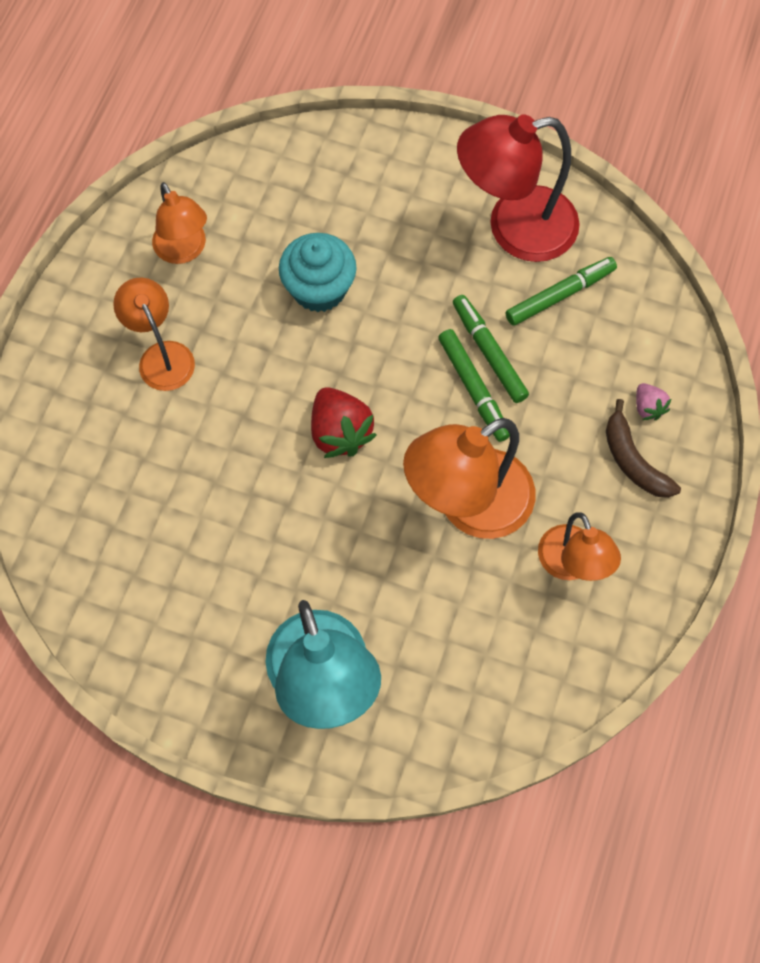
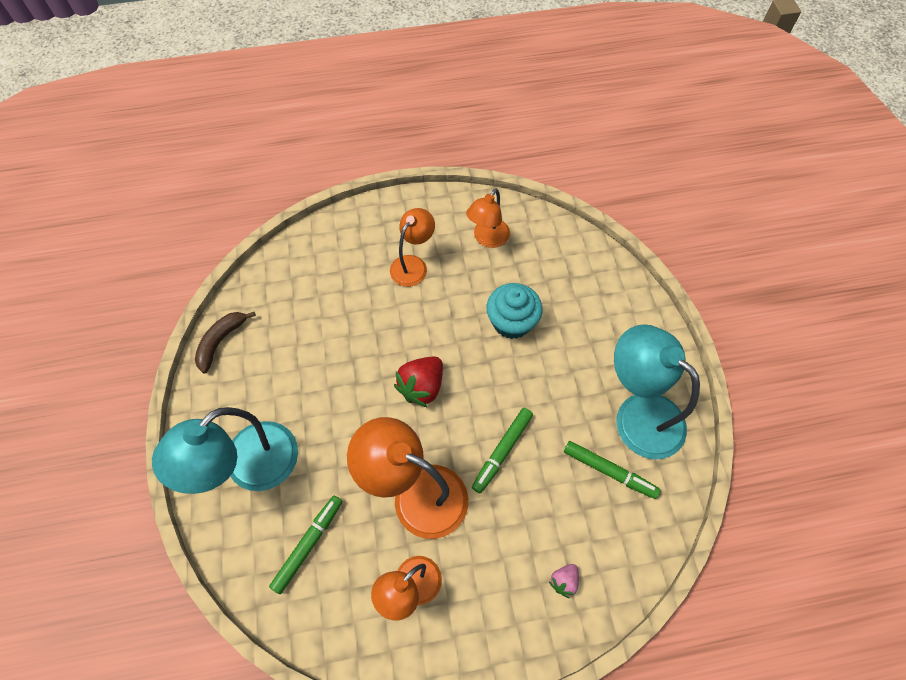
camera: 60 degrees right, 5 degrees down
(489, 352) = (535, 447): green marker -> green marker (308, 544)
(514, 228) = (638, 414): red lamp -> turquoise lamp
(633, 461) = (515, 592): brown banana -> brown banana (221, 341)

